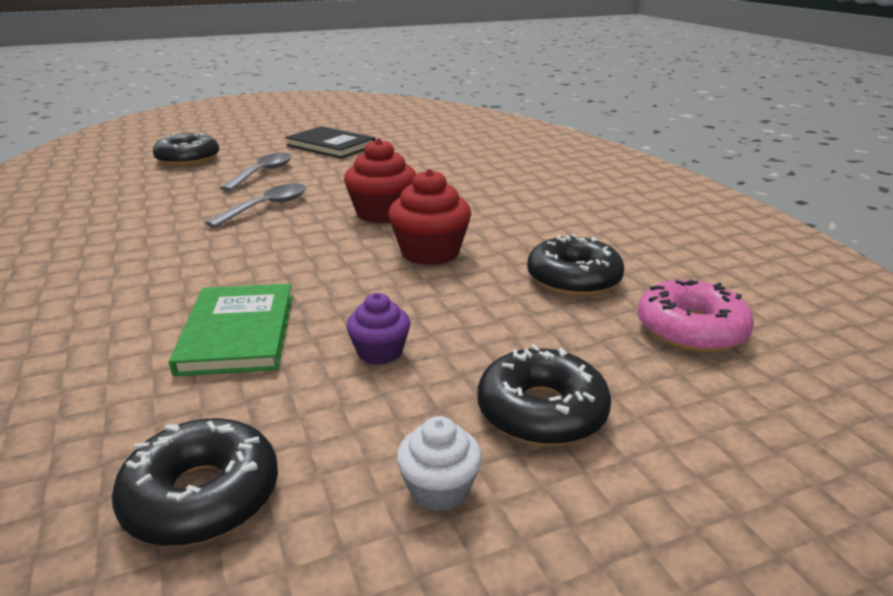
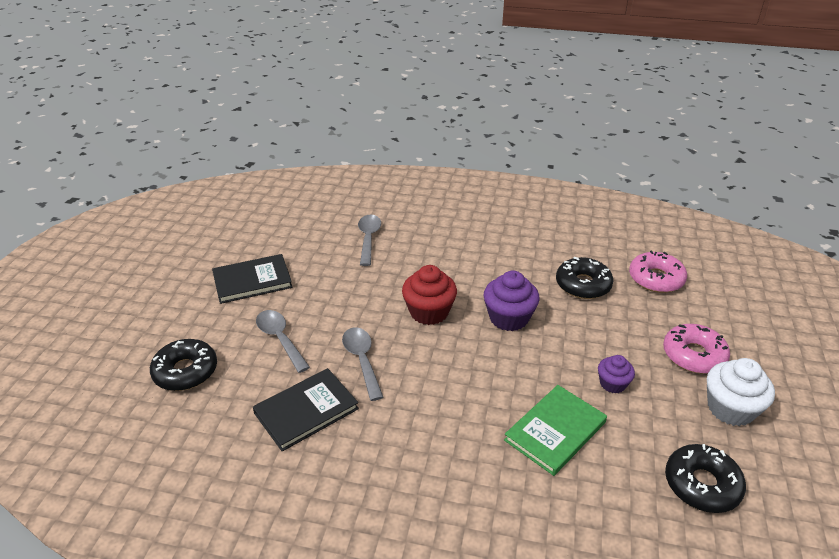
camera: 55 degrees left, 10 degrees up
(171, 206) = (306, 411): none -> black book
(238, 333) = (555, 431): green book -> green book turned 75 degrees counterclockwise
(430, 252) = (509, 318): red cupcake -> purple cupcake
(439, 489) = (730, 408): white cupcake -> white cupcake, size x1.69
(462, 162) = (368, 238): none -> grey spoon
(541, 411) = (693, 355): black donut -> pink donut

